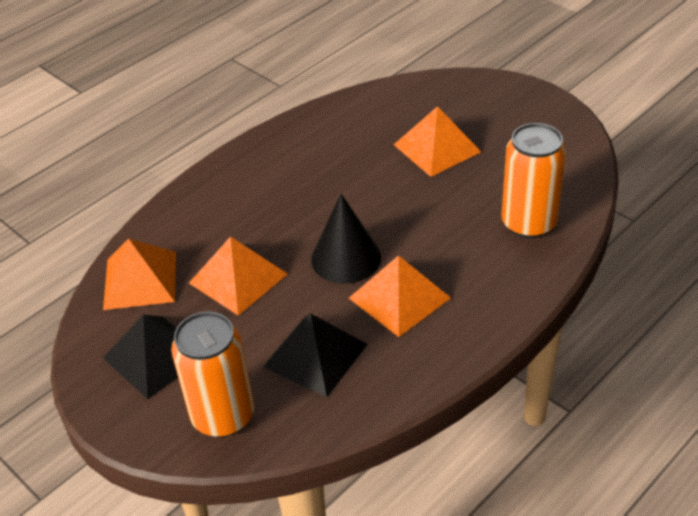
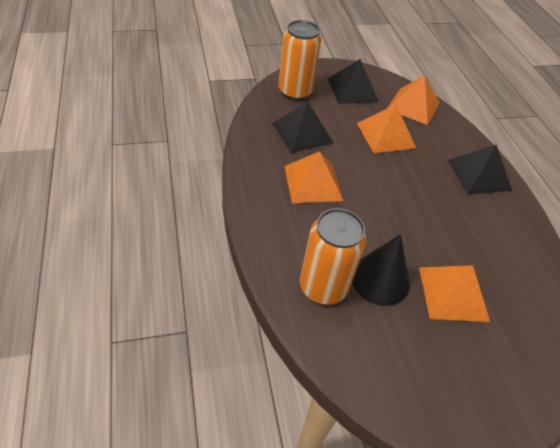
camera: 115 degrees right, 5 degrees up
(239, 181) = (479, 175): none -> black pyramid
(346, 258) = (367, 181): black cone -> black cone (380, 279)

